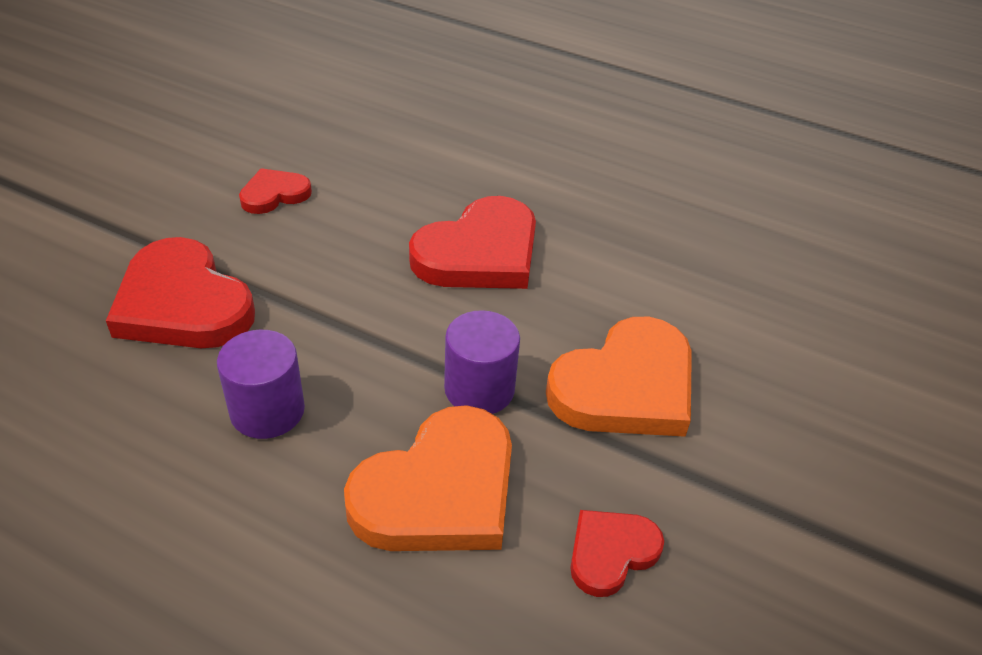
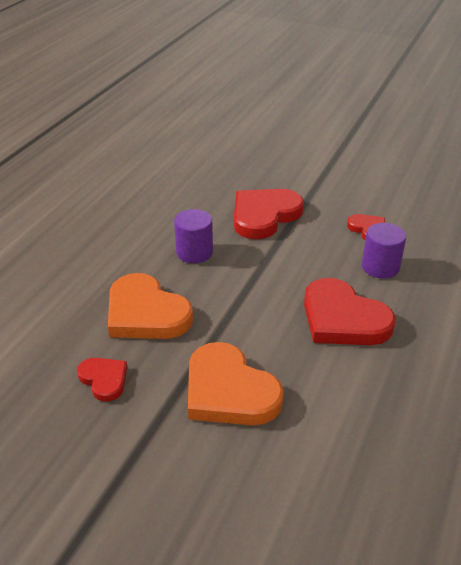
camera: 90 degrees right, 5 degrees down
(479, 389) = (218, 324): purple cylinder -> purple cylinder (380, 267)

